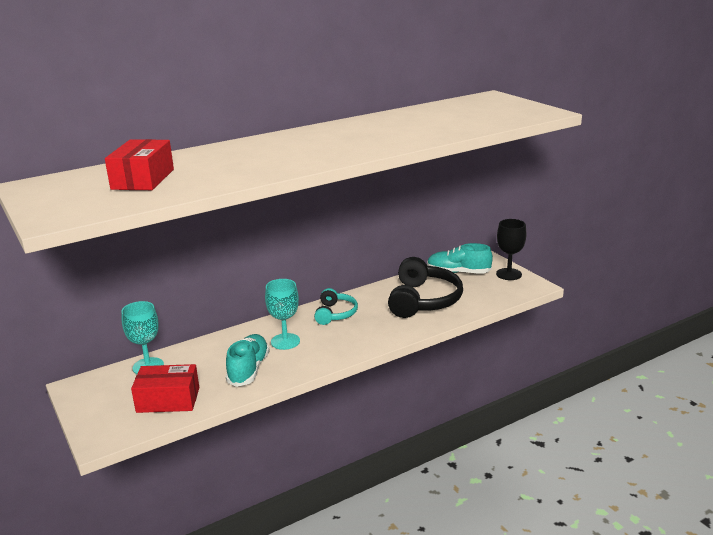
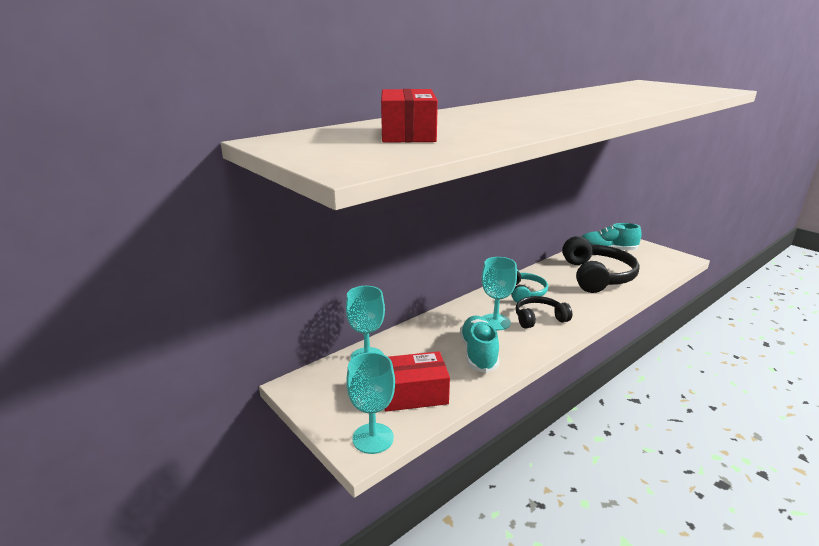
camera: 10 degrees left, 0 degrees up
(113, 432) = (373, 438): none -> turquoise goblet
(330, 341) = (539, 319): none -> black headphones
(509, 274) = (652, 250): black goblet -> none

